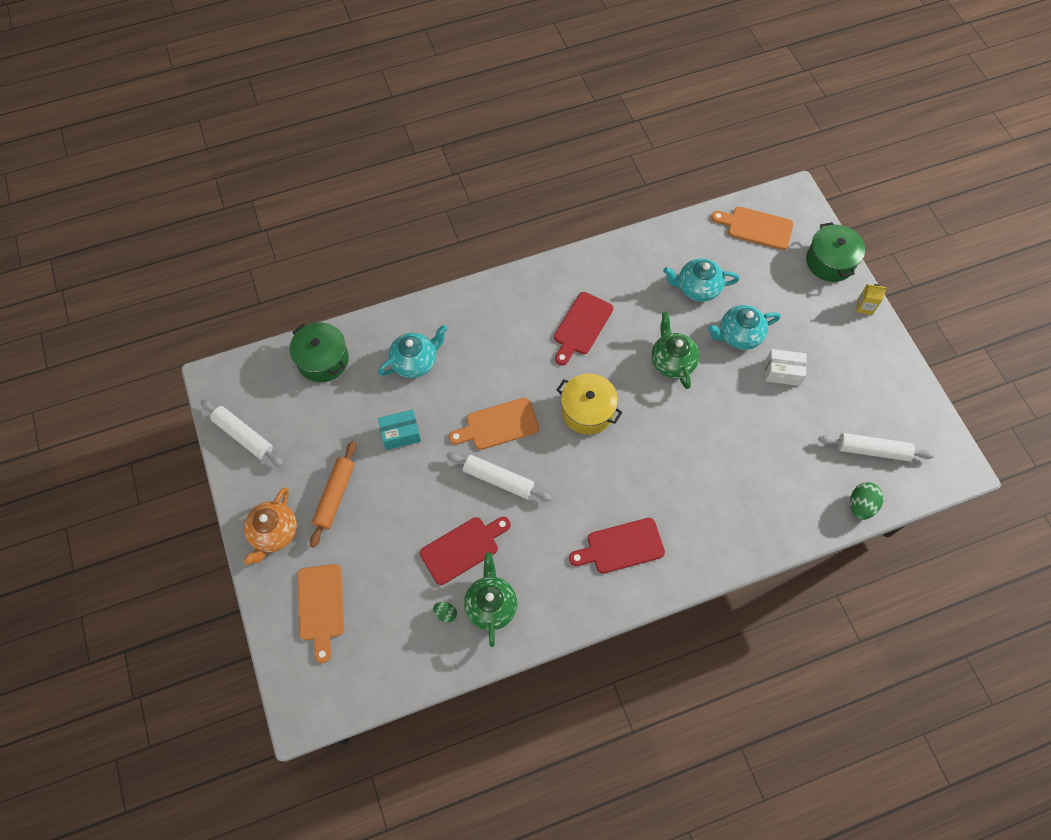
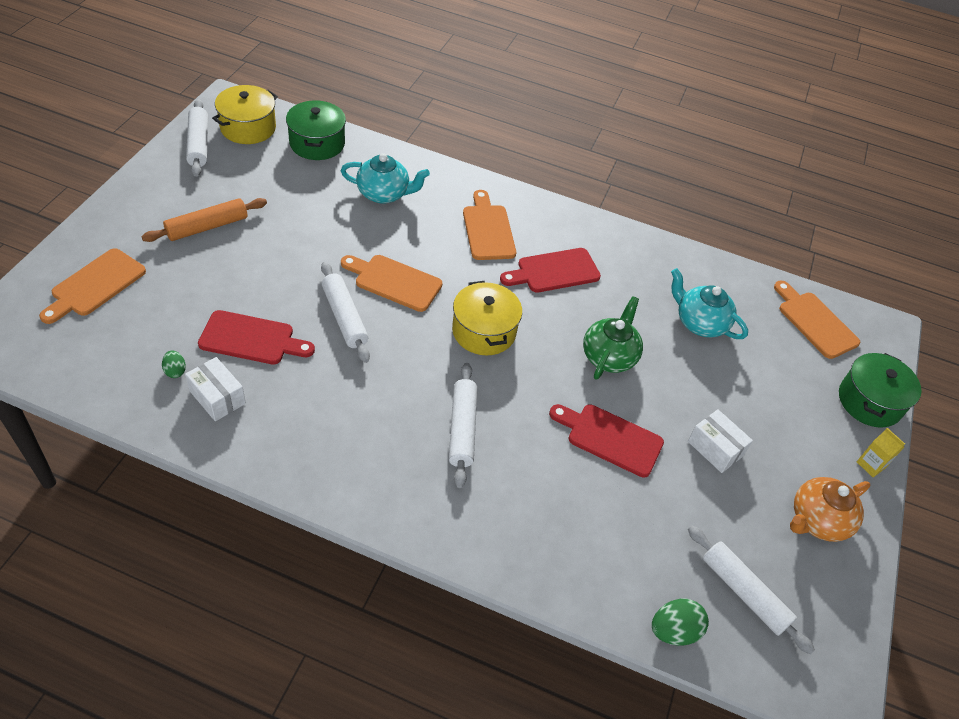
camera: 35 degrees right, 15 degrees down
(260, 390) = (248, 128): none -> yellow pot
(274, 533) = (133, 214): orange teapot -> orange teapot (817, 520)
(401, 434) = (310, 228): turquoise box -> none
(491, 605) = (217, 397): green teapot -> white box
(510, 330) = (488, 229): none -> orange cutting board
(621, 547) = (384, 453): red cutting board -> red cutting board (610, 438)
(645, 489) = (462, 429): none -> white rolling pin
(739, 335) = (701, 386): turquoise teapot -> none

